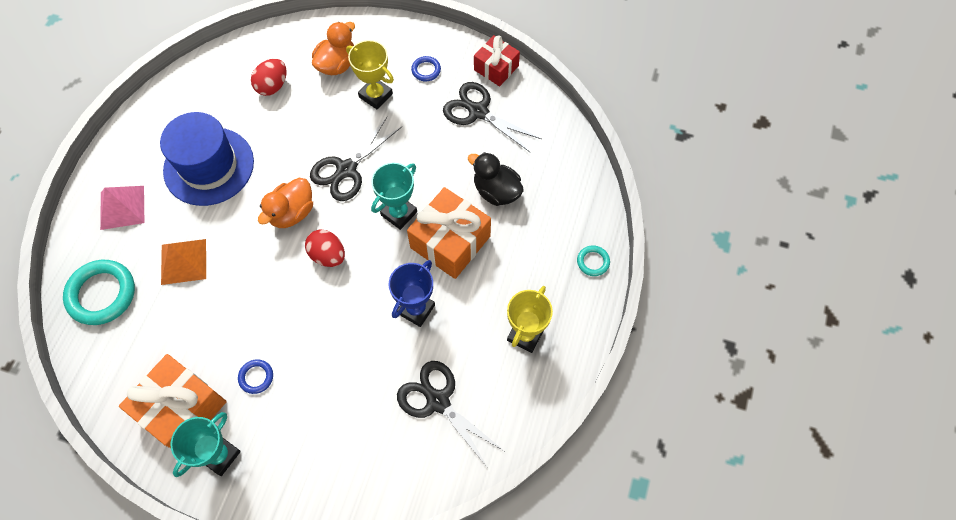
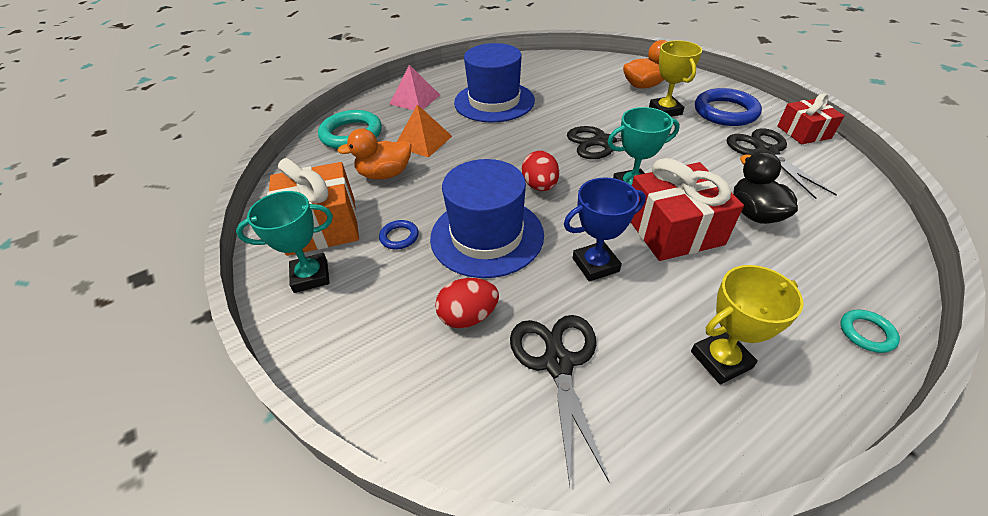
camera: 40 degrees right, 20 degrees down
(272, 86) = (581, 80): red egg -> red egg (468, 316)
(292, 213) = (533, 148): orange duck -> orange duck (385, 174)
(323, 332) = (487, 236): none -> blue hat
(426, 70) = (725, 112): blue ring -> blue ring, size x2.06
(450, 242) = (673, 229): orange gift -> red gift

